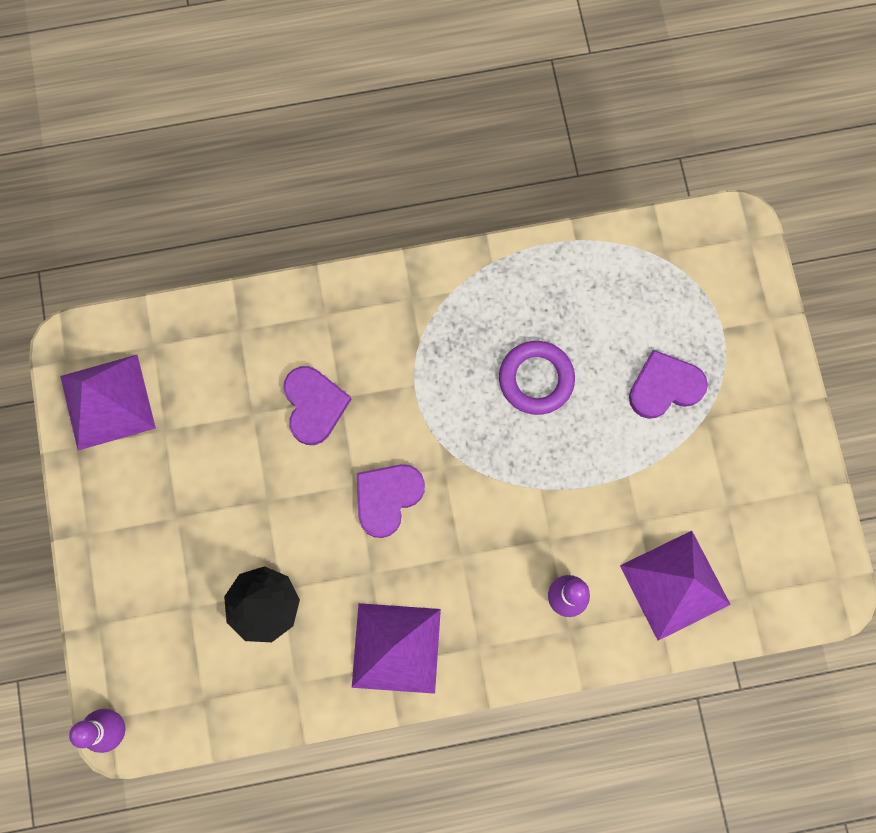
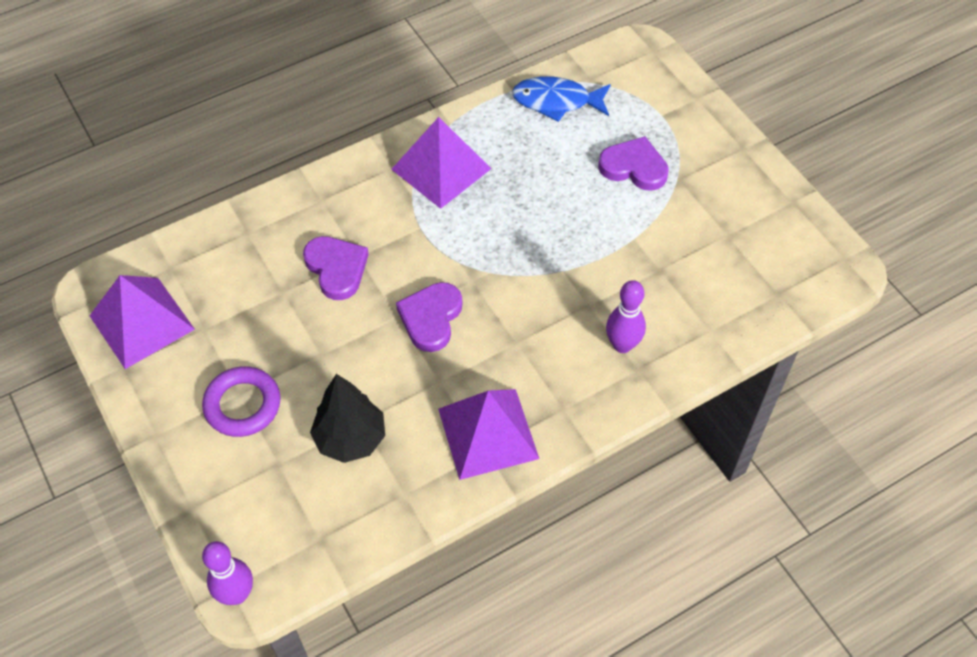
camera: 20 degrees left, 20 degrees down
(536, 379) = (524, 193): purple ring -> purple ring (242, 405)
(616, 271) = (556, 101): none -> blue fish
(664, 387) = (634, 167): purple heart -> purple heart turned 60 degrees clockwise
(675, 585) = (712, 305): purple pyramid -> purple pyramid (441, 168)

